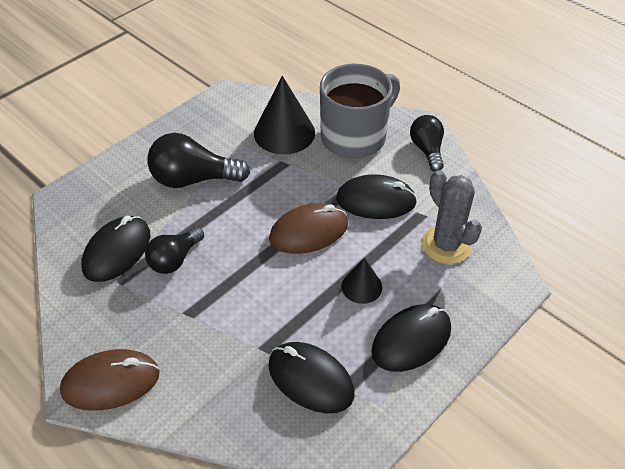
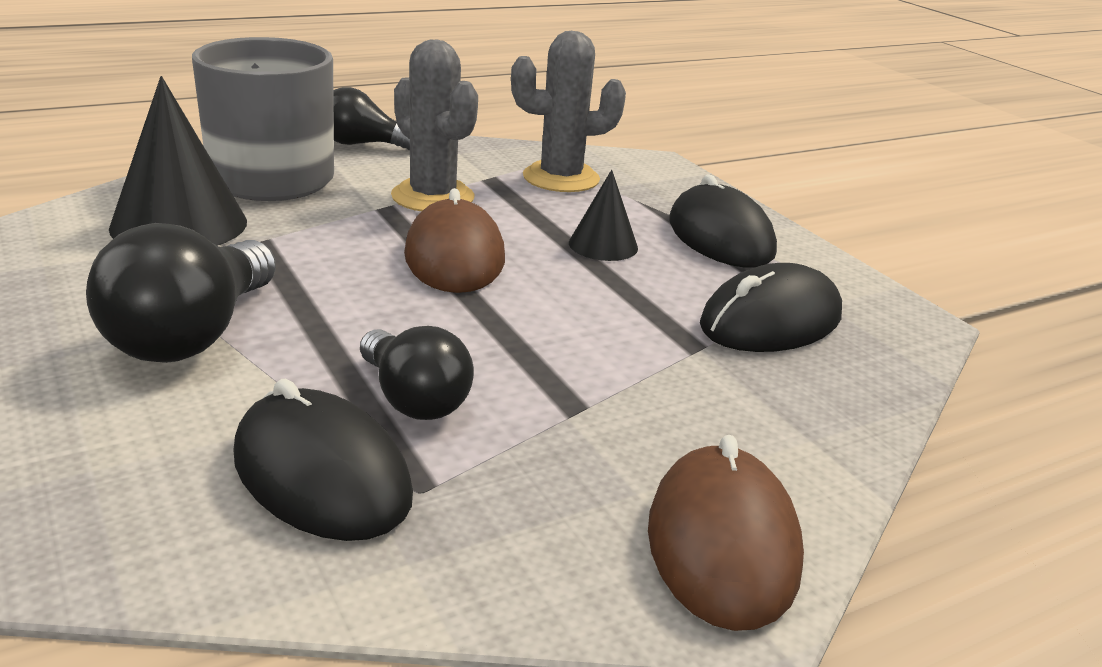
camera: 75 degrees left, 20 degrees down
(376, 200) = (432, 197): black mouse -> grey cactus

